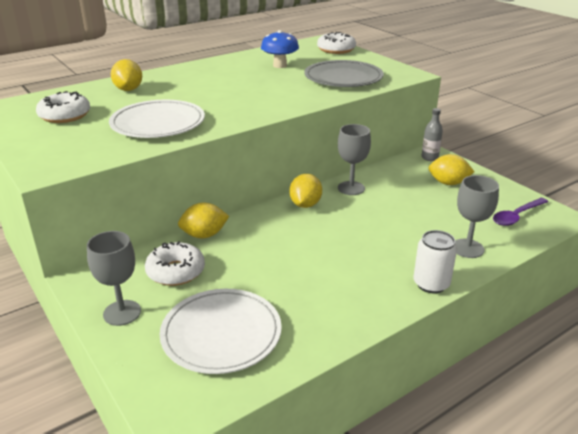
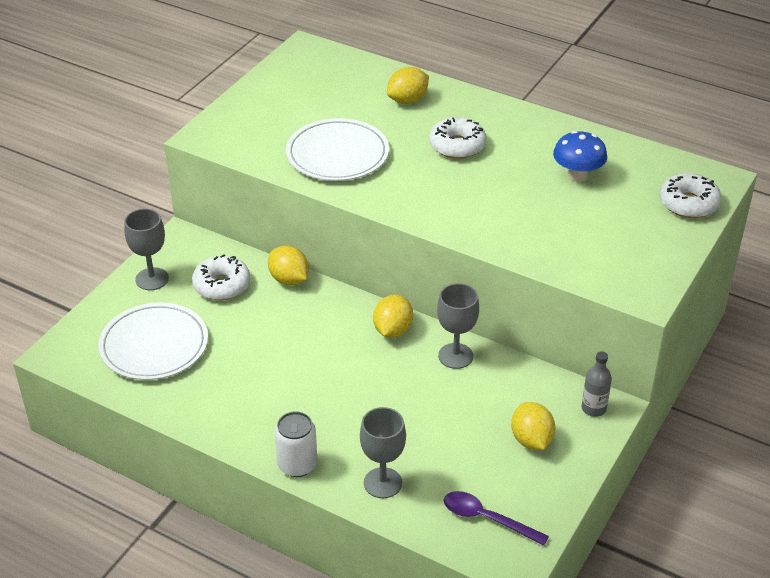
camera: 65 degrees right, 10 degrees up
(65, 116) = (315, 93): white donut -> white donut (457, 146)
(305, 204) = (392, 330): yellow lemon -> yellow lemon turned 60 degrees counterclockwise
(343, 78) = (577, 240): grey plate -> none

